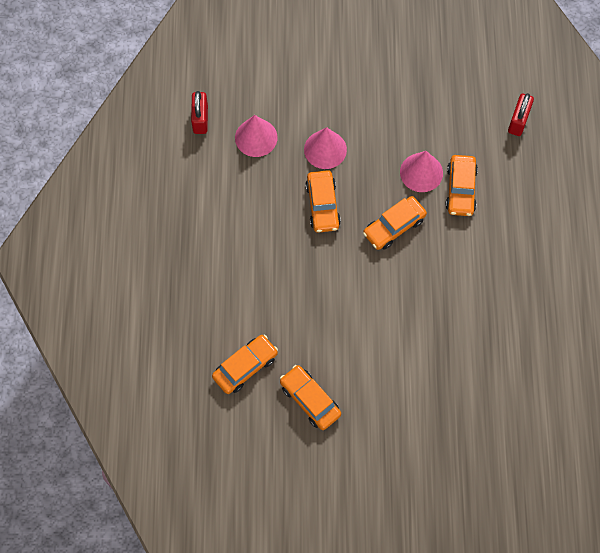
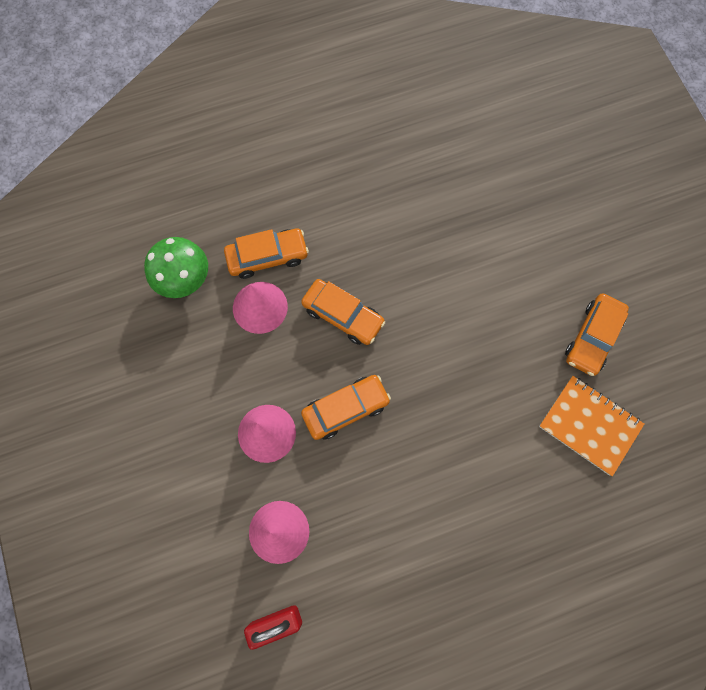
camera: 110 degrees left, 5 degrees up
(245, 367) = (589, 425): orange car -> orange notebook
(461, 128) = (185, 280): none -> green mushroom
(518, 121) = (155, 220): red padlock -> none

